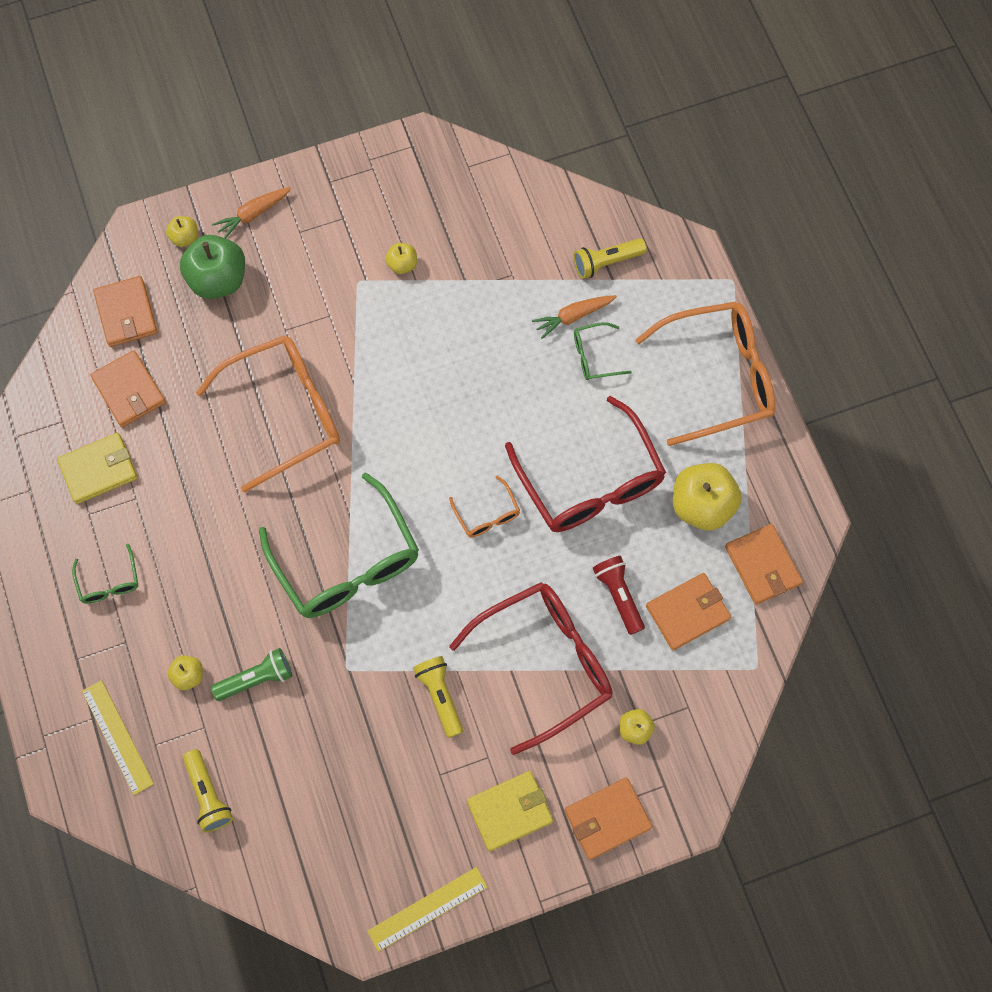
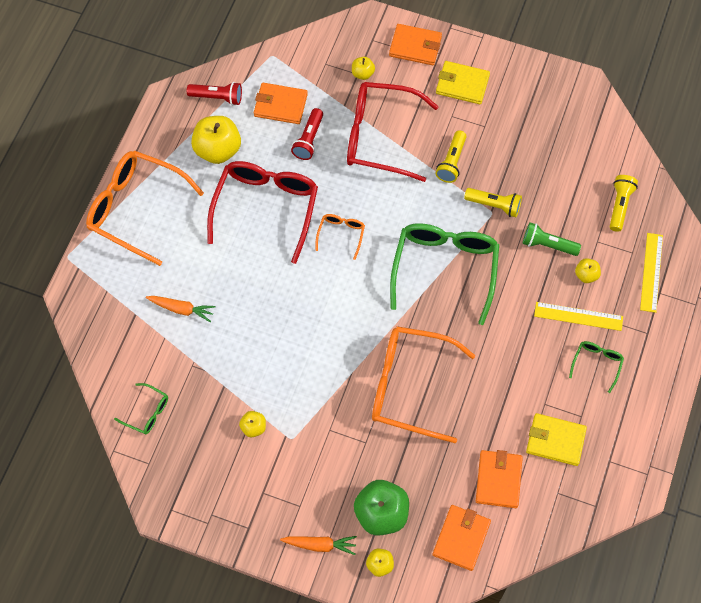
camera: 140 degrees left, 5 degrees down
(428, 909) = (542, 73): yellow ruler -> yellow ruler (578, 316)
(594, 356) = (193, 276): green glasses -> green glasses (147, 412)
(606, 262) = (128, 327): yellow flashlight -> yellow flashlight (494, 205)
(763, 565) = (217, 97): orange wallet -> red flashlight

